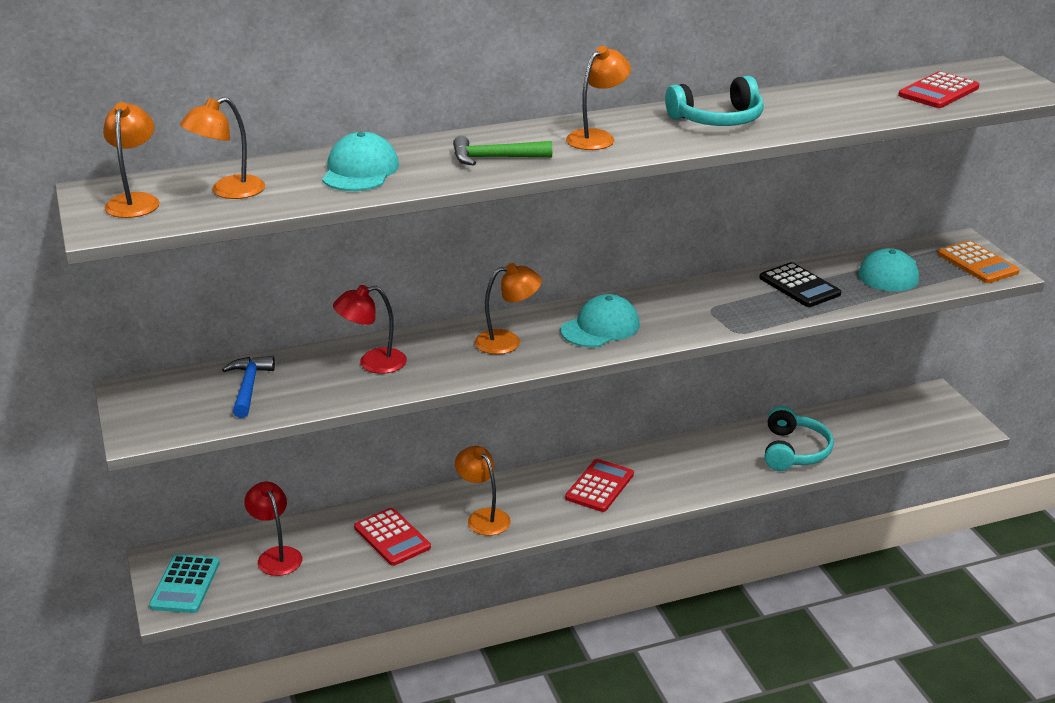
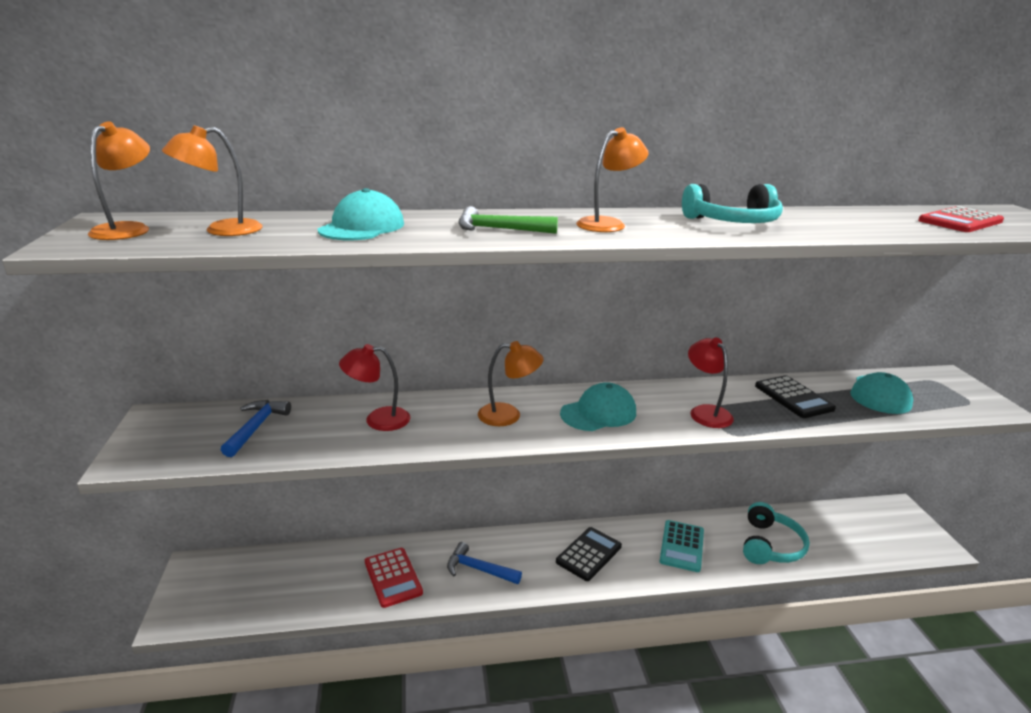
camera: 10 degrees right, 5 degrees down
(185, 584) = (198, 596): turquoise calculator -> turquoise calculator (682, 546)
(276, 555) = (288, 579): red lamp -> red lamp (706, 412)
(483, 517) = (478, 569): orange lamp -> blue hammer
(599, 486) = (589, 554): red calculator -> black calculator
(977, 263) = (969, 396): orange calculator -> none

